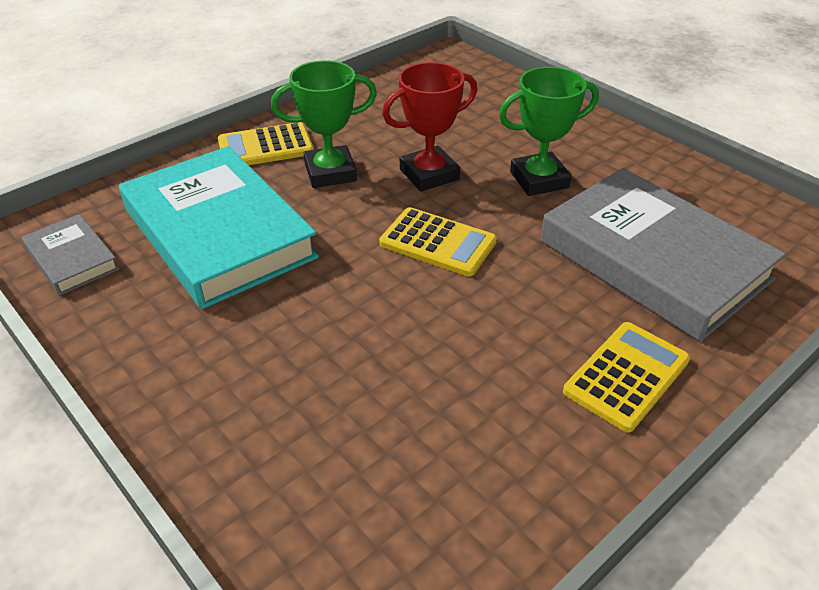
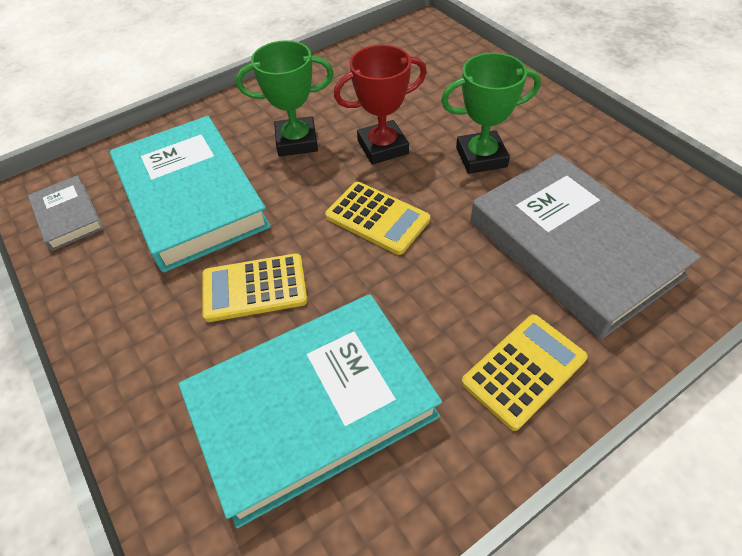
camera: 10 degrees right, 10 degrees up
(265, 147) = (246, 113): yellow calculator -> yellow calculator (254, 288)
(404, 428) = (312, 407): none -> turquoise book

